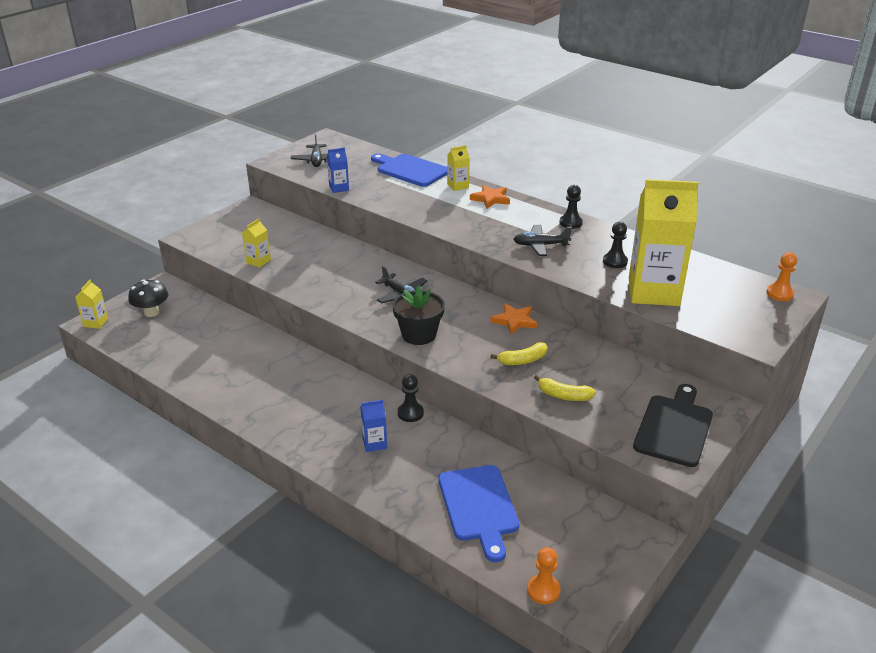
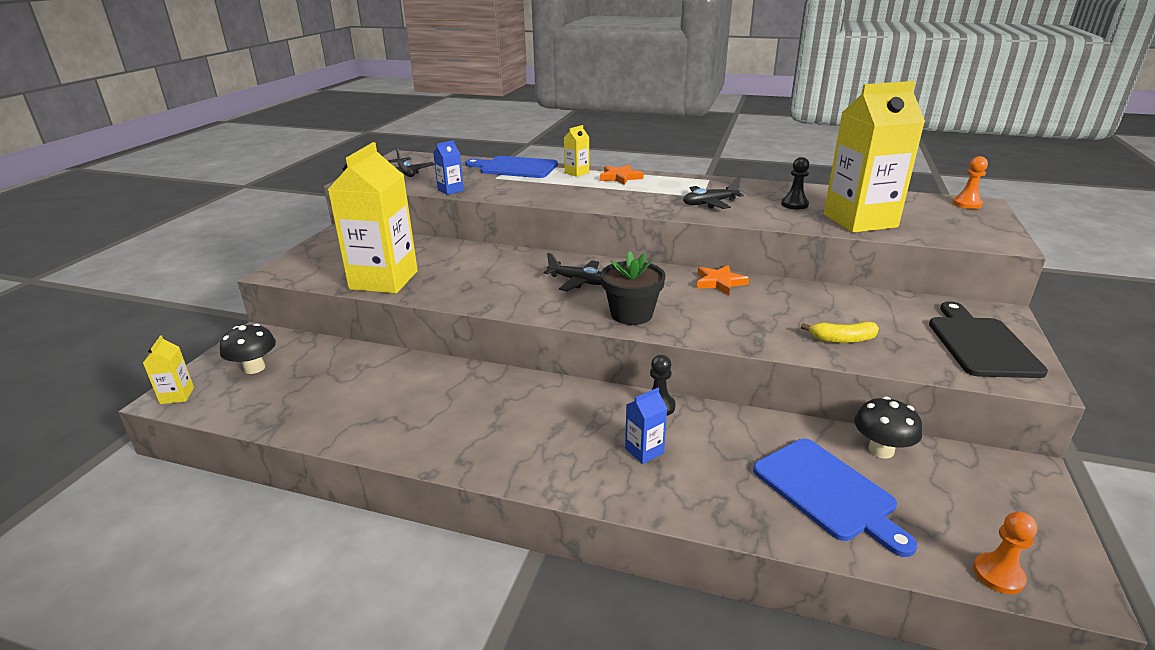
camera: 20 degrees left, 5 degrees down
(258, 261) = (384, 280): yellow carton -> yellow carton, size x2.37
(522, 360) = (765, 316): yellow banana -> none
(547, 489) = (881, 450): none -> black mushroom
(570, 223) = (717, 183): black pawn -> none

